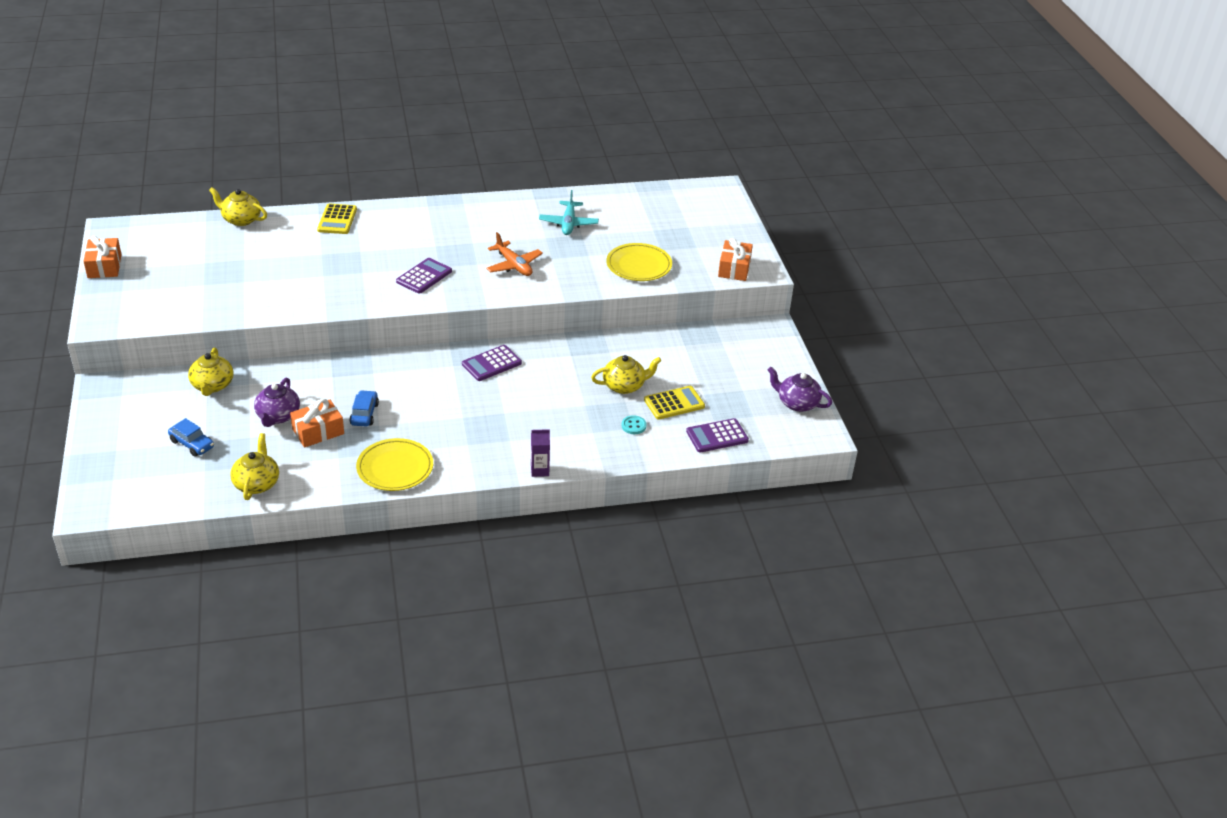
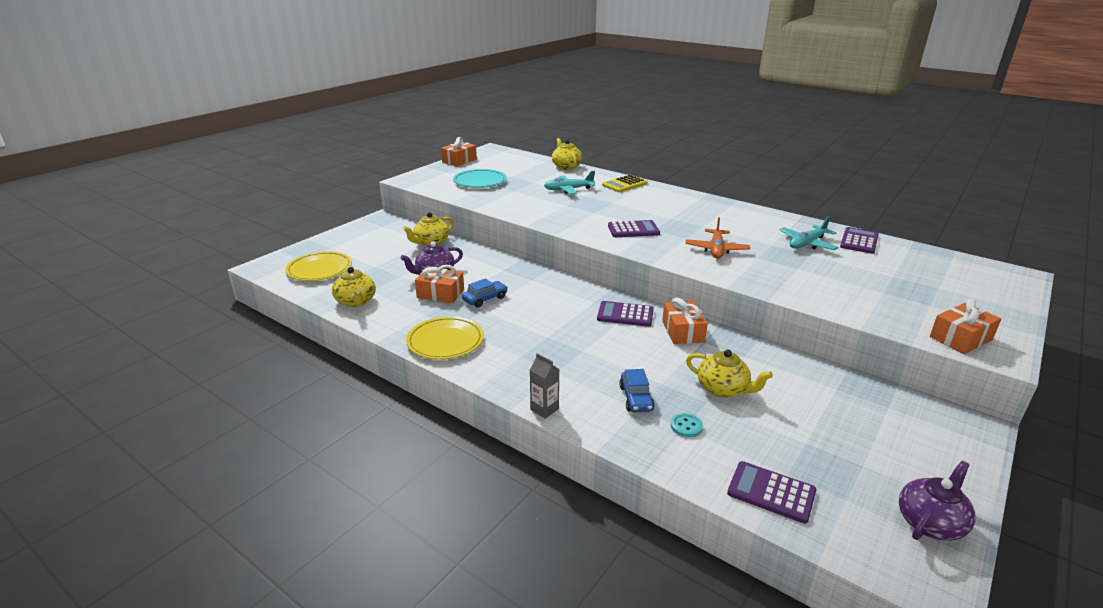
camera: 50 degrees right, 10 degrees down
(185, 287) = (480, 182): none -> turquoise plate
(192, 444) = (367, 264): blue car -> blue car (636, 398)
(257, 483) = (356, 301): yellow teapot -> yellow teapot turned 105 degrees clockwise
(294, 253) = (568, 189): none -> turquoise plane
(539, 470) = (544, 409): purple carton -> grey carton
(548, 355) = (683, 331): none -> orange gift
(599, 201) = (859, 241): none -> purple calculator
(639, 265) = (841, 293): yellow plate -> yellow plate (319, 269)
(674, 403) = (758, 432): yellow calculator -> none
(797, 403) = (930, 522): purple teapot -> purple teapot turned 60 degrees clockwise

